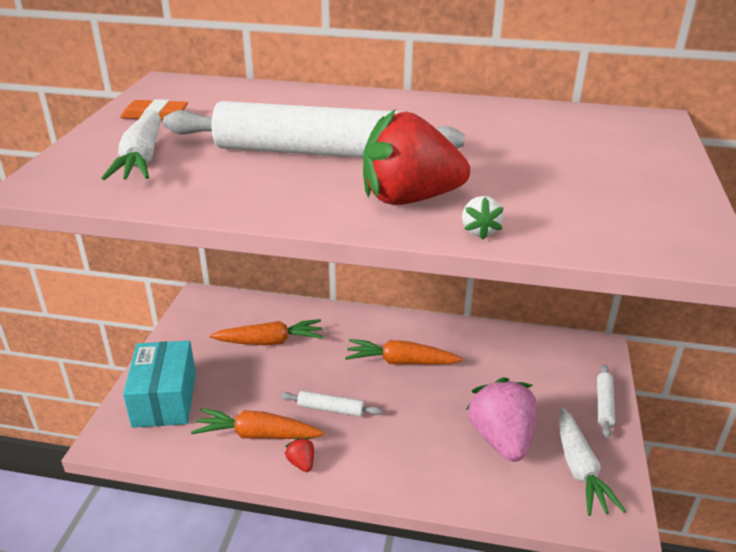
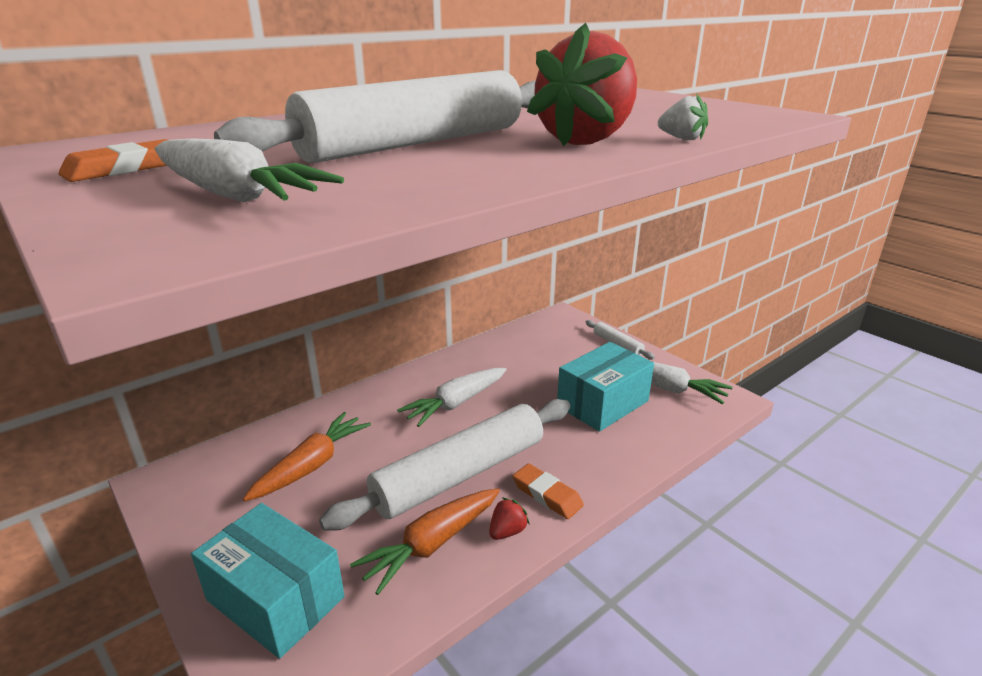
camera: 50 degrees left, 5 degrees down
(301, 463) = (507, 531): red strawberry -> red strawberry turned 120 degrees clockwise
(331, 409) = (460, 474): white rolling pin -> white rolling pin, size x2.35
(356, 463) = (547, 495): none -> orange eraser
(401, 361) = (456, 403): orange carrot -> white carrot
(501, 439) = (602, 403): pink strawberry -> turquoise box

